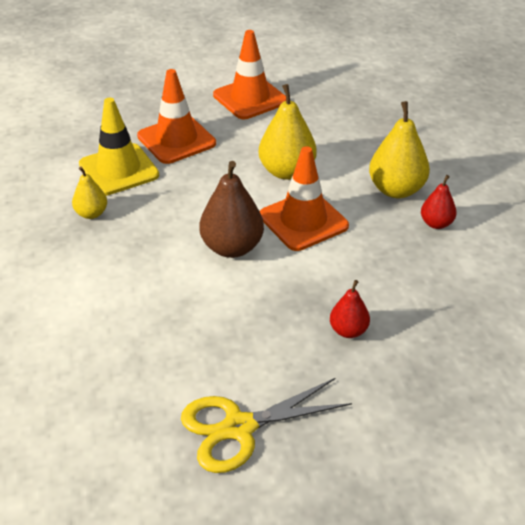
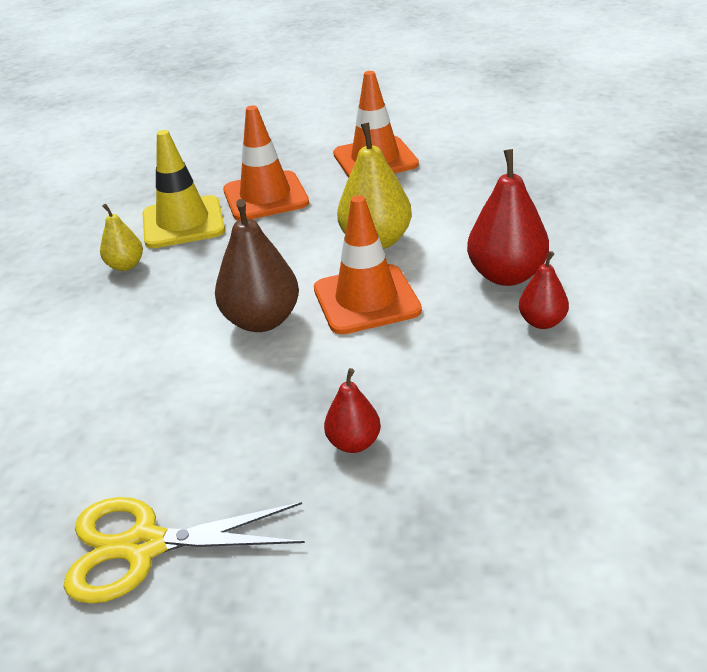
camera: 20 degrees right, 5 degrees down
(396, 190) = (506, 275): yellow pear -> red pear

